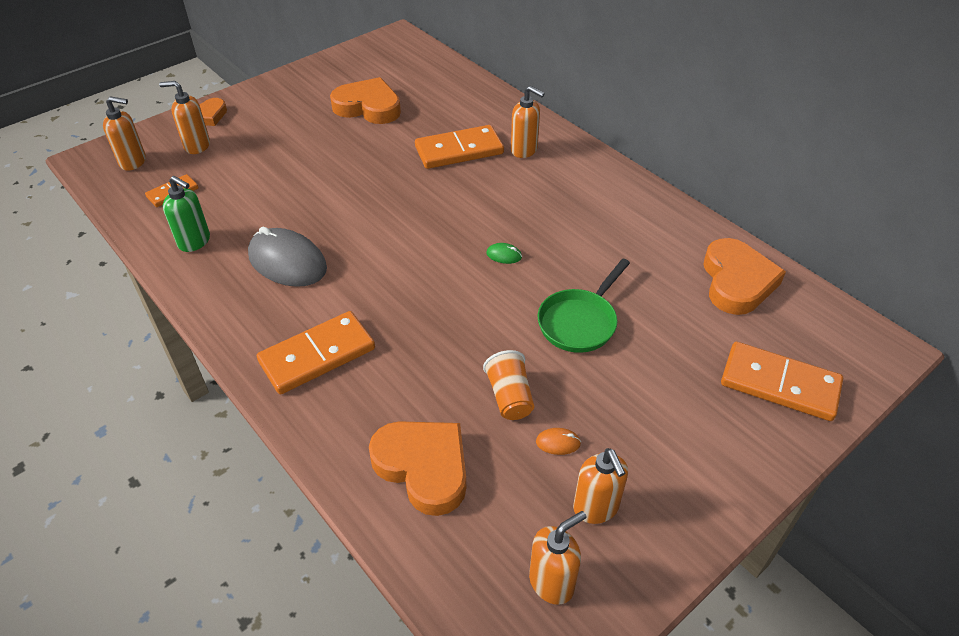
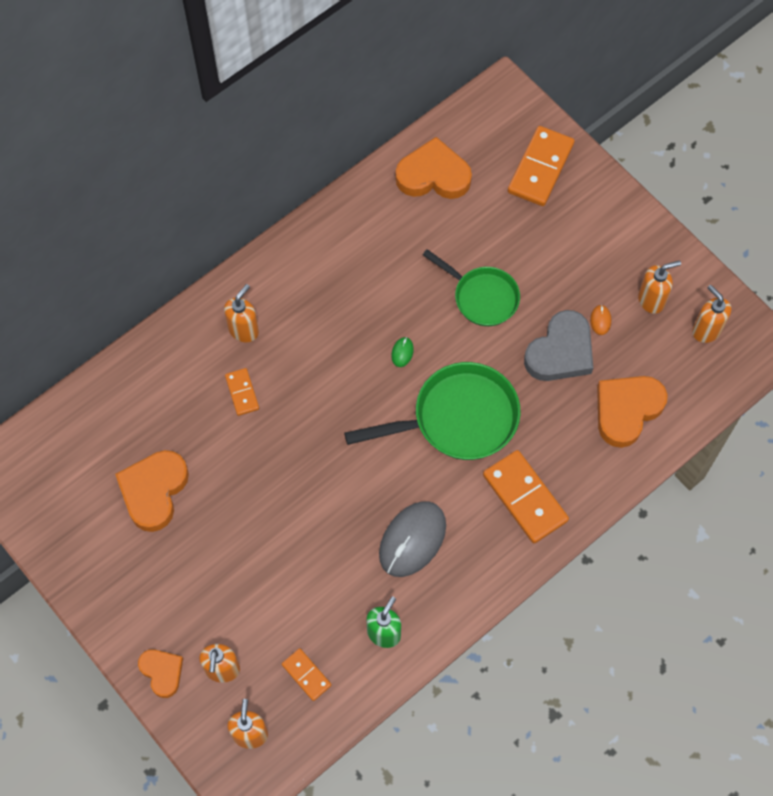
camera: 90 degrees left, 20 degrees up
(423, 299) = (458, 418): none -> green pan
(459, 151) = (242, 392): orange domino -> orange domino, size x0.54
(509, 397) = (560, 351): orange cup -> grey heart

